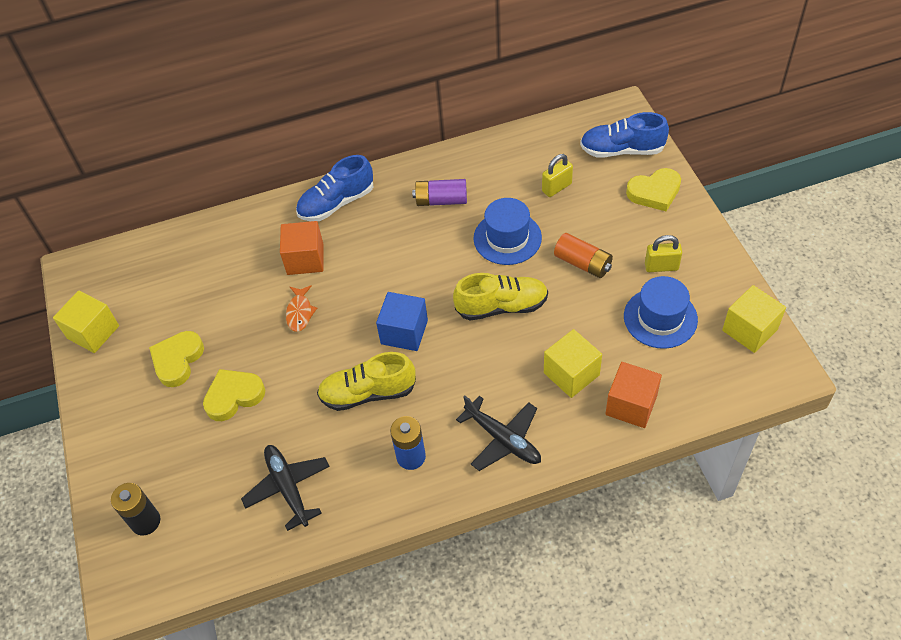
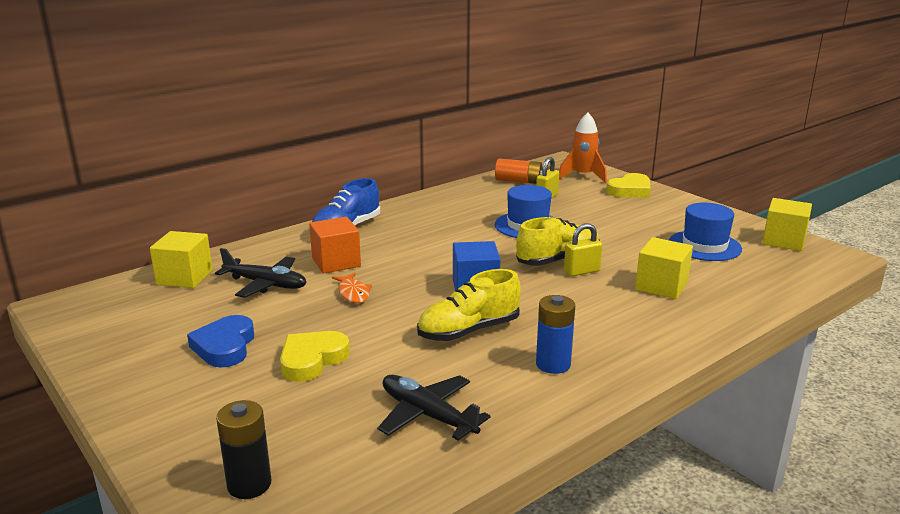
camera: 25 degrees left, 30 degrees down
(93, 332) = (101, 344): yellow cube -> yellow cube (185, 277)
(177, 360) = (225, 346): yellow heart -> blue heart
(441, 200) = (448, 215): purple battery -> none
(503, 439) = (638, 335): black plane -> black plane (266, 284)
(583, 263) = (608, 229): orange battery -> orange battery (518, 181)
(622, 150) = (583, 176): blue shoe -> orange rocket
(631, 405) = (734, 294): orange cube -> none
(661, 266) = (675, 222): yellow padlock -> yellow padlock (581, 271)

